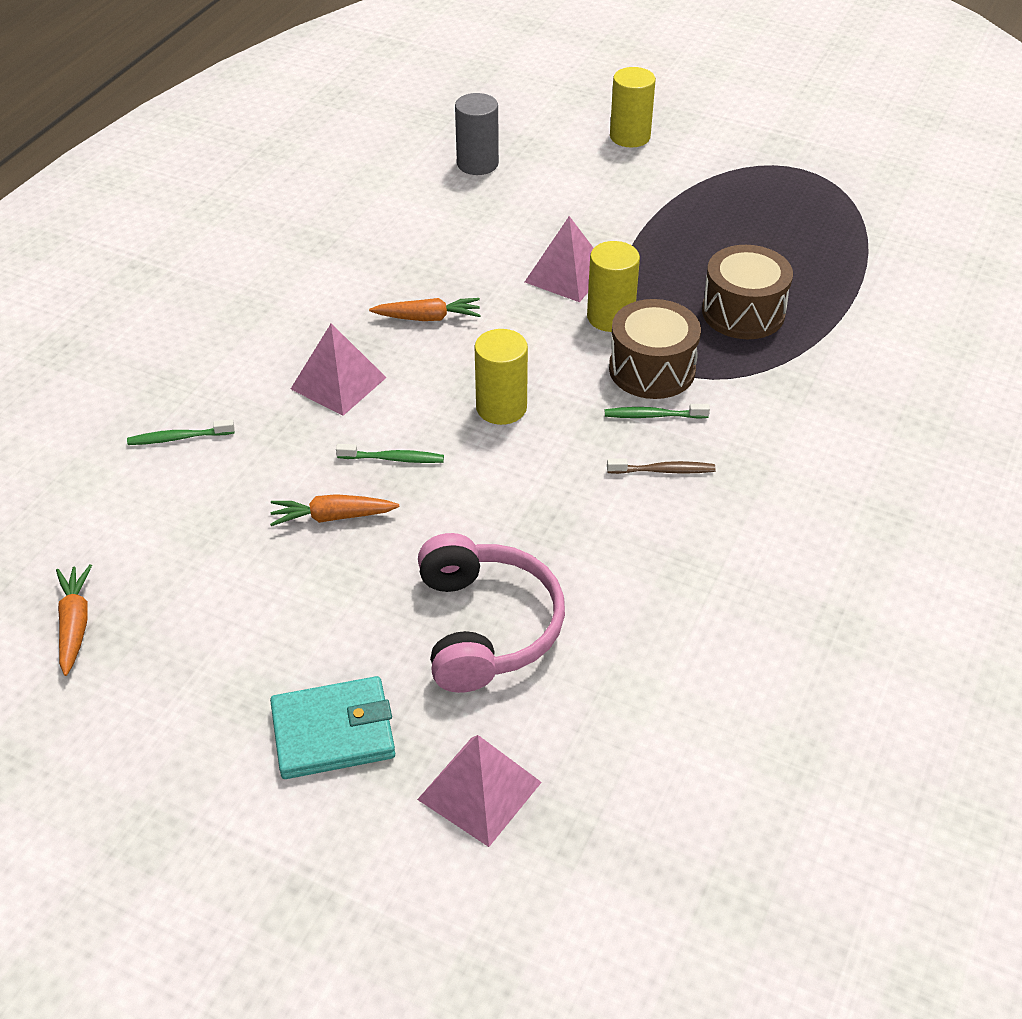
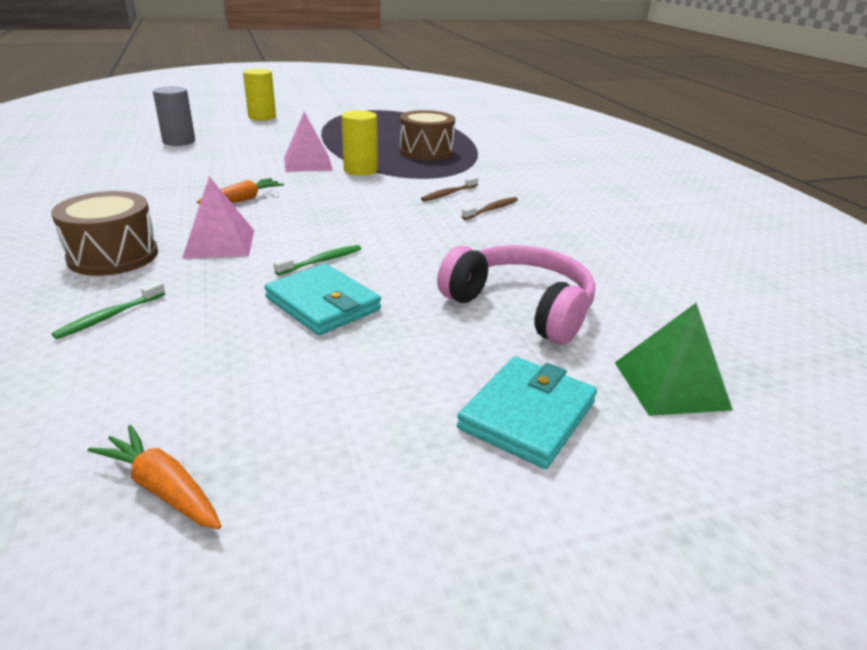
camera: 45 degrees left, 15 degrees down
(333, 517) = (323, 304): orange carrot -> turquoise wallet
(480, 790) = (670, 385): pink pyramid -> green pyramid
(501, 408) = (357, 218): yellow cylinder -> none
(652, 369) = (417, 180): brown drum -> brown drum (113, 256)
(653, 416) = (449, 194): green toothbrush -> brown toothbrush

